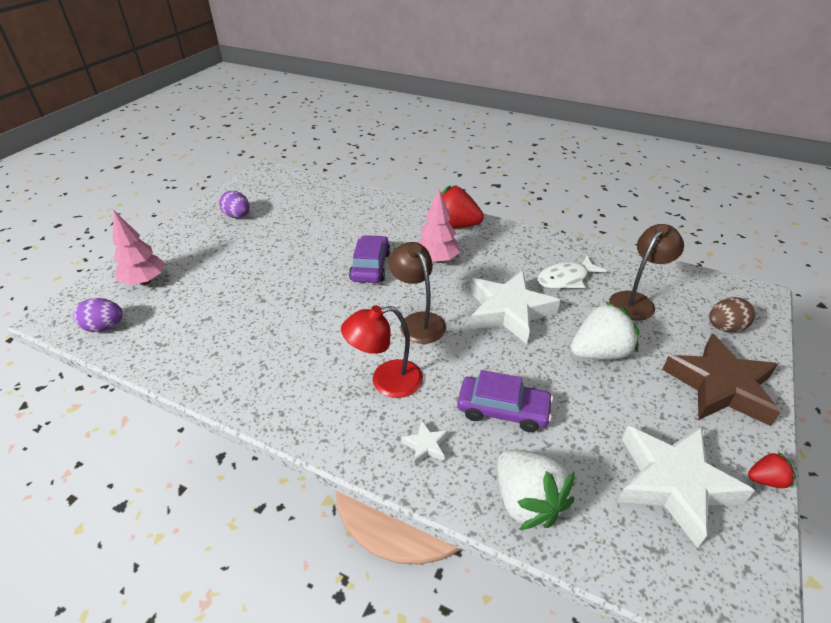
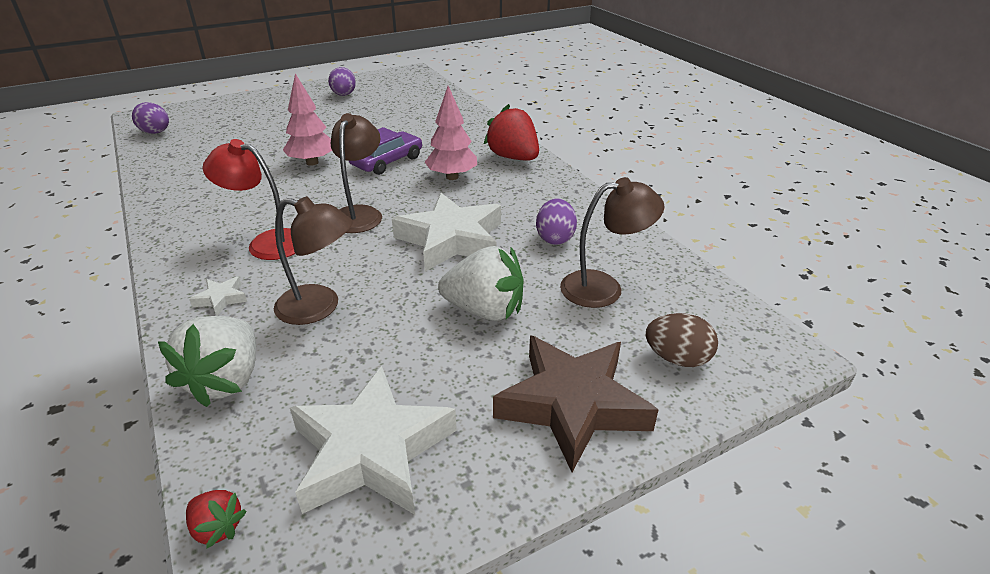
camera: 35 degrees right, 5 degrees down
(145, 281) = (219, 115): pink tree -> pink tree (312, 162)
(503, 410) = (319, 307): purple car -> brown lamp
(566, 279) = (555, 238): white fish -> purple egg
(766, 479) = (476, 513): red strawberry -> red strawberry (217, 528)

